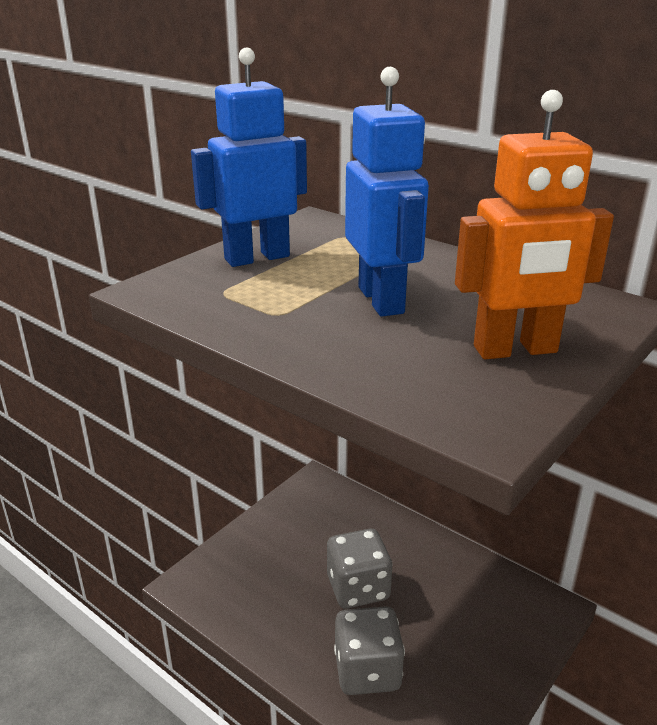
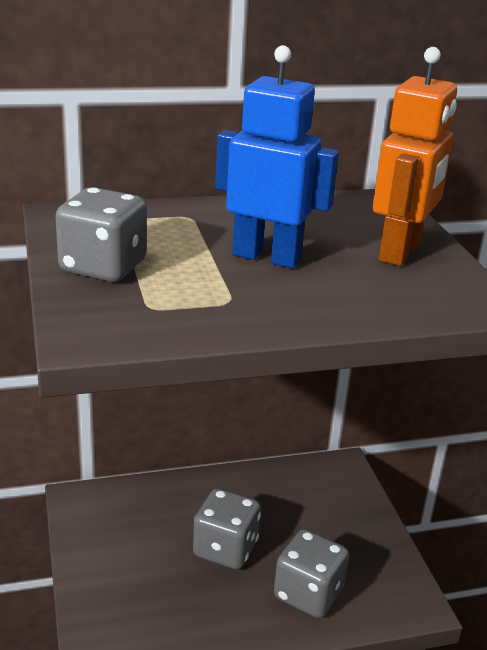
camera: 55 degrees left, 0 degrees up
(256, 257) = (103, 267): blue robot -> grey dice

